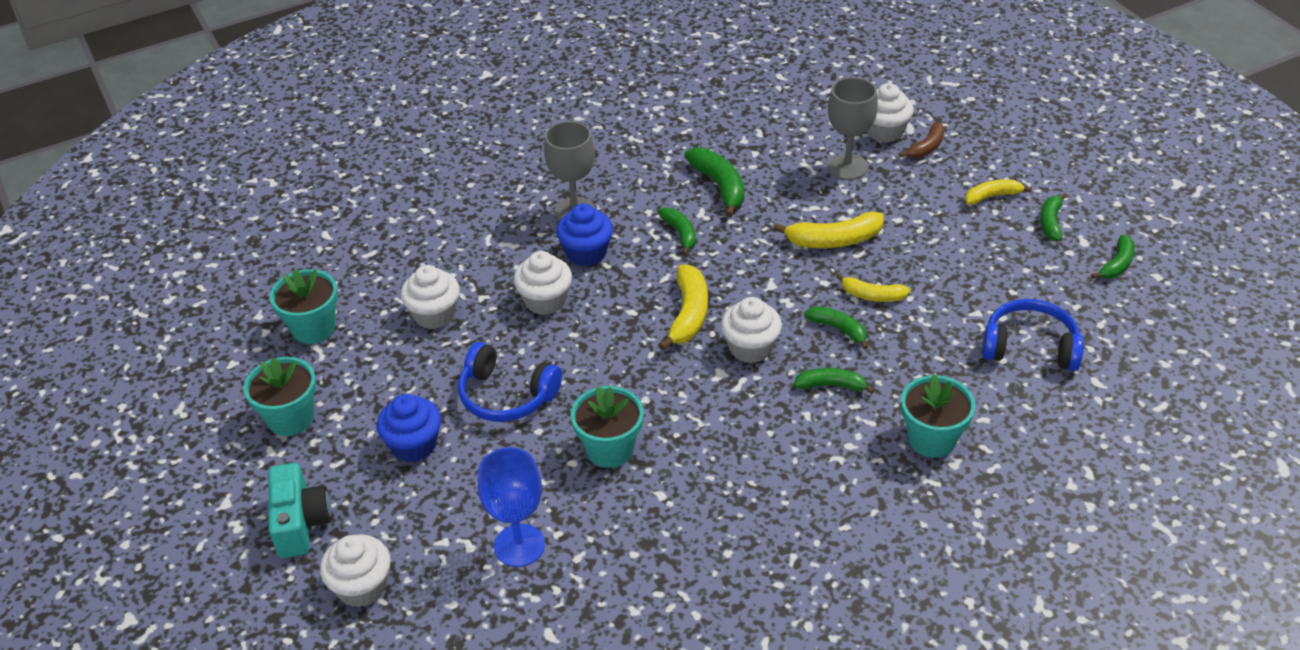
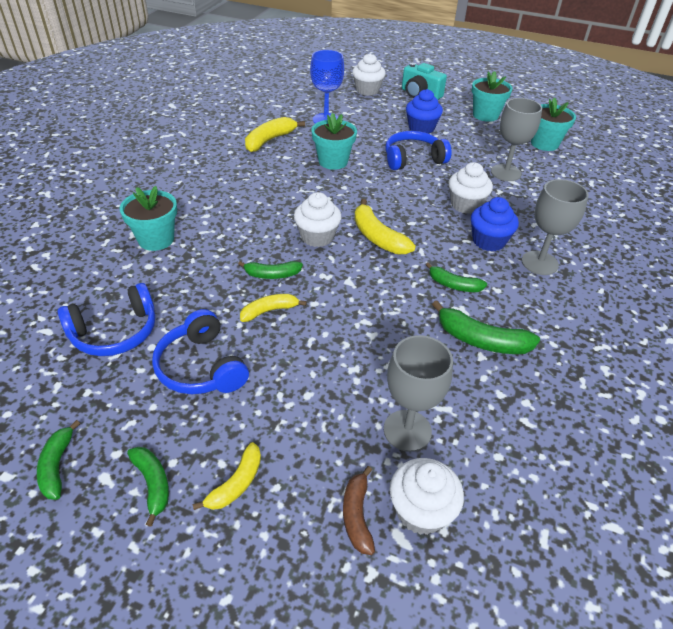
camera: 135 degrees right, 0 degrees up
(434, 315) = (505, 173): white cupcake -> grey goblet
(831, 385) = (245, 239): green banana -> none
(834, 240) = (341, 342): yellow banana -> yellow banana (269, 140)
(969, 279) = (201, 367): none -> blue headphones

